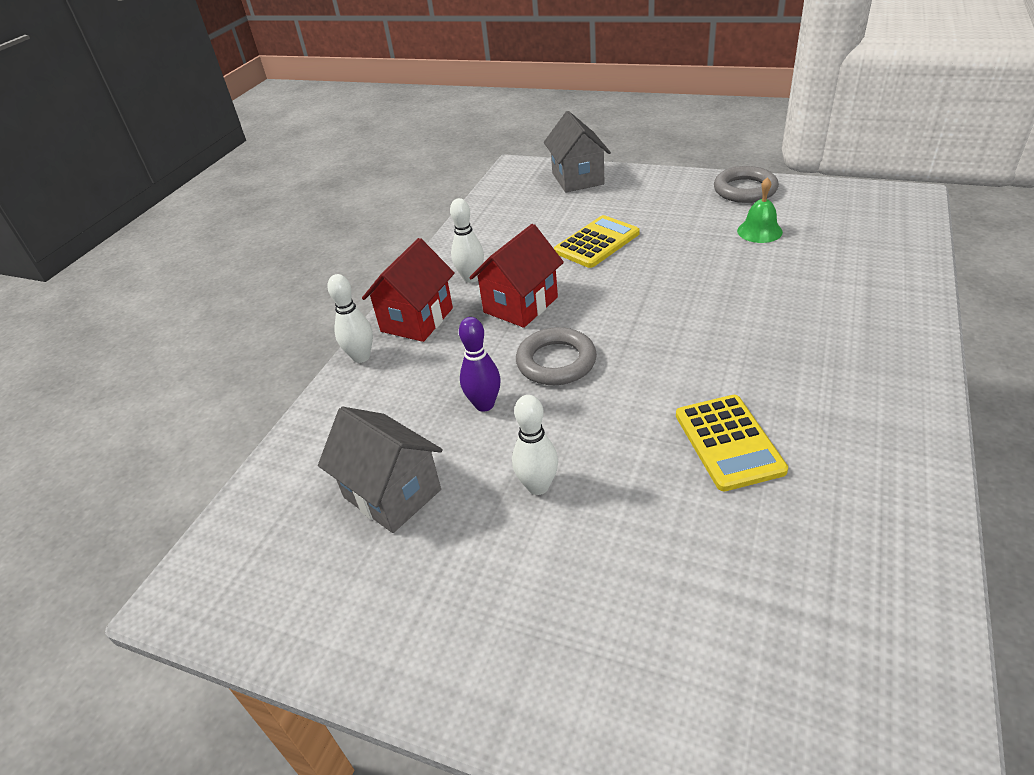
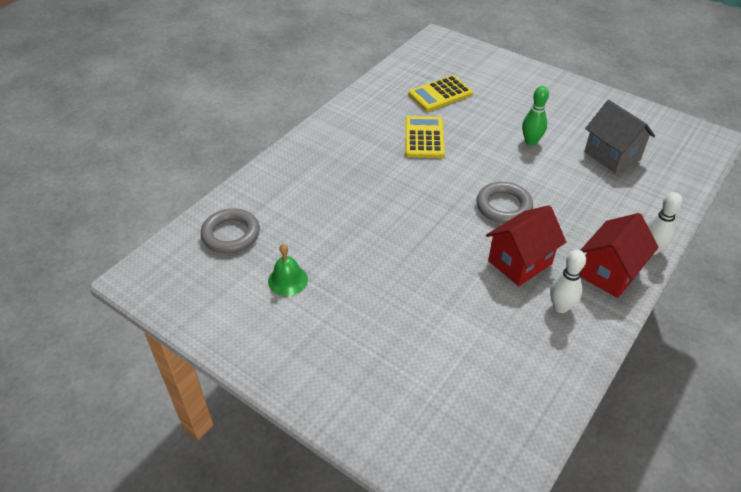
camera: 170 degrees left, 5 degrees up
(484, 404) = (556, 190): purple bowling pin -> none
(538, 486) = (531, 142): white bowling pin -> green bowling pin
(577, 179) = (412, 441): grey house -> none
(597, 243) = (433, 315): yellow calculator -> yellow calculator (440, 94)
(745, 190) = (253, 343): grey ring -> grey ring (231, 234)

